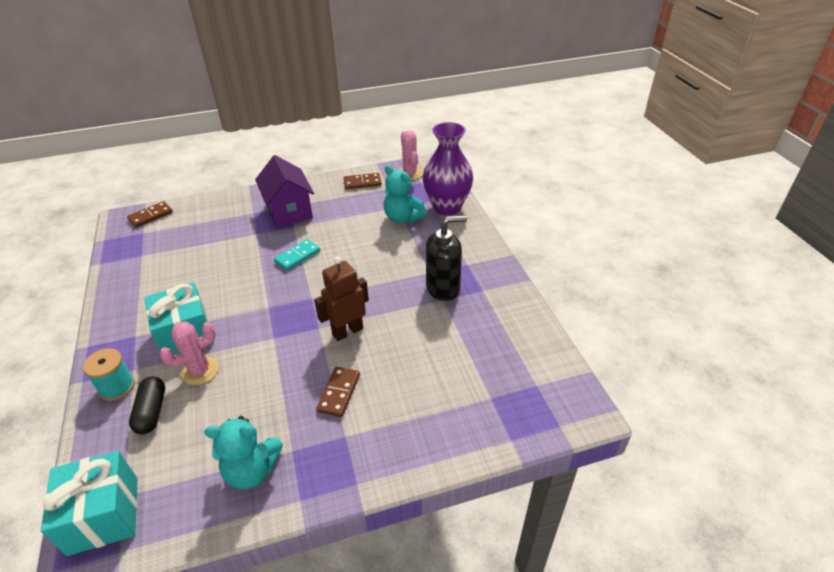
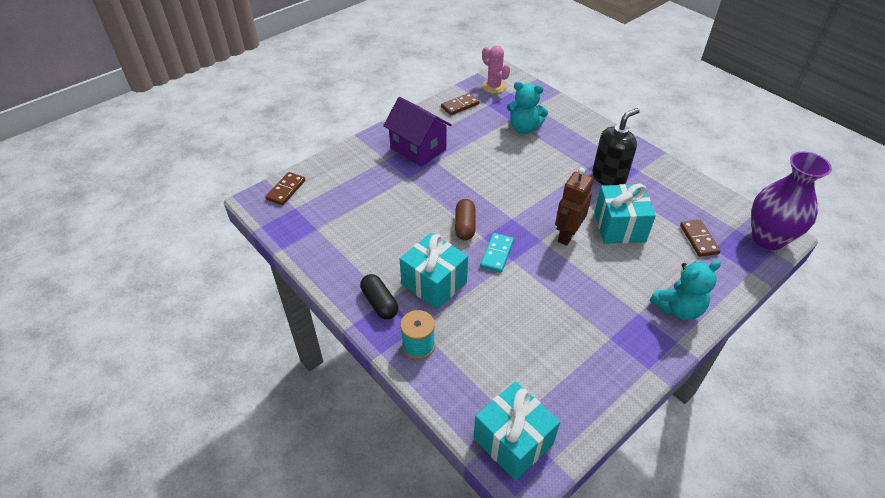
camera: 25 degrees left, 5 degrees up
(151, 412) = (470, 353): black capsule -> black capsule (379, 303)
(200, 371) = (477, 307): pink cactus -> none
(252, 470) = (594, 363): turquoise teddy bear -> turquoise teddy bear (678, 308)
(262, 291) = (465, 226): none -> brown capsule
(297, 256) = (466, 187): turquoise domino -> turquoise domino (497, 254)
(339, 393) = (605, 284): brown domino -> brown domino (699, 239)
(408, 340) = (619, 227): none -> turquoise gift
(447, 207) = (552, 109): purple vase -> purple vase (768, 238)

